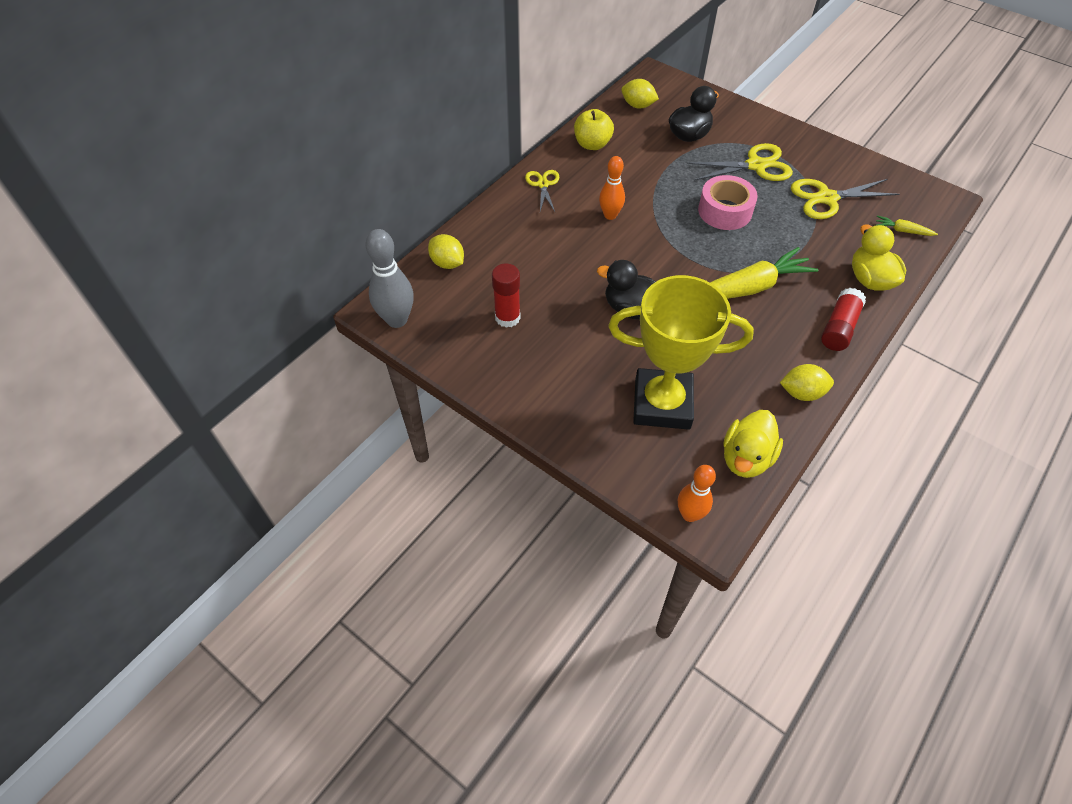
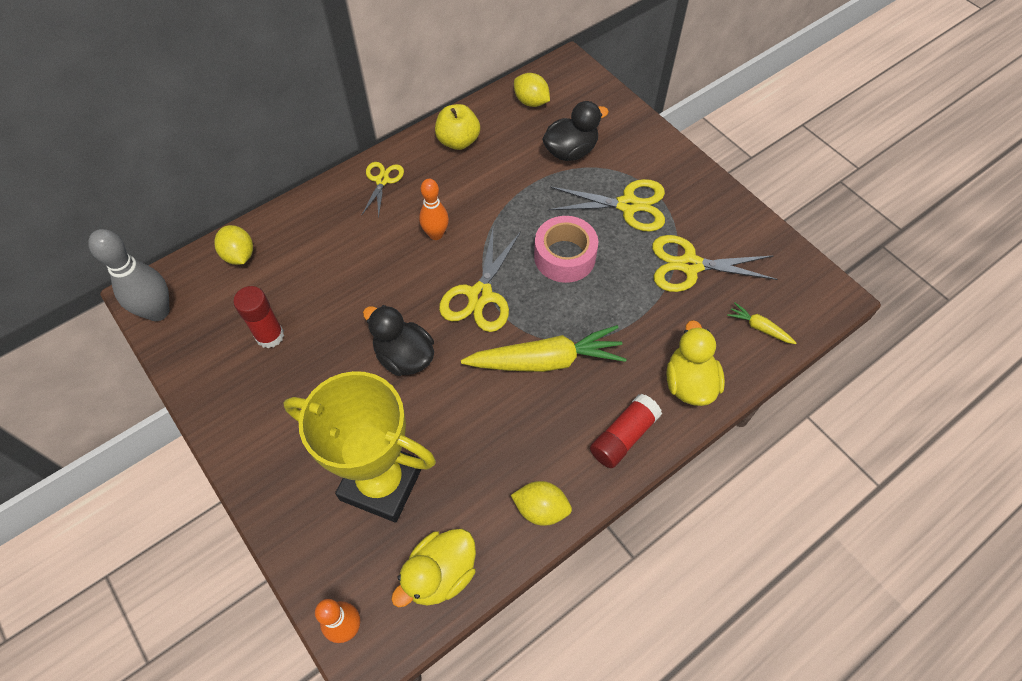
camera: 15 degrees right, 5 degrees up
(671, 252) = (480, 295): none -> yellow scissors

